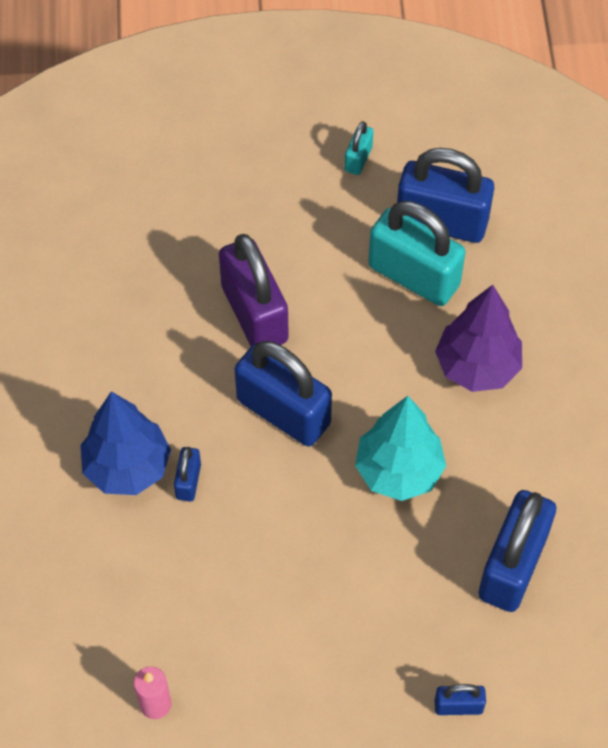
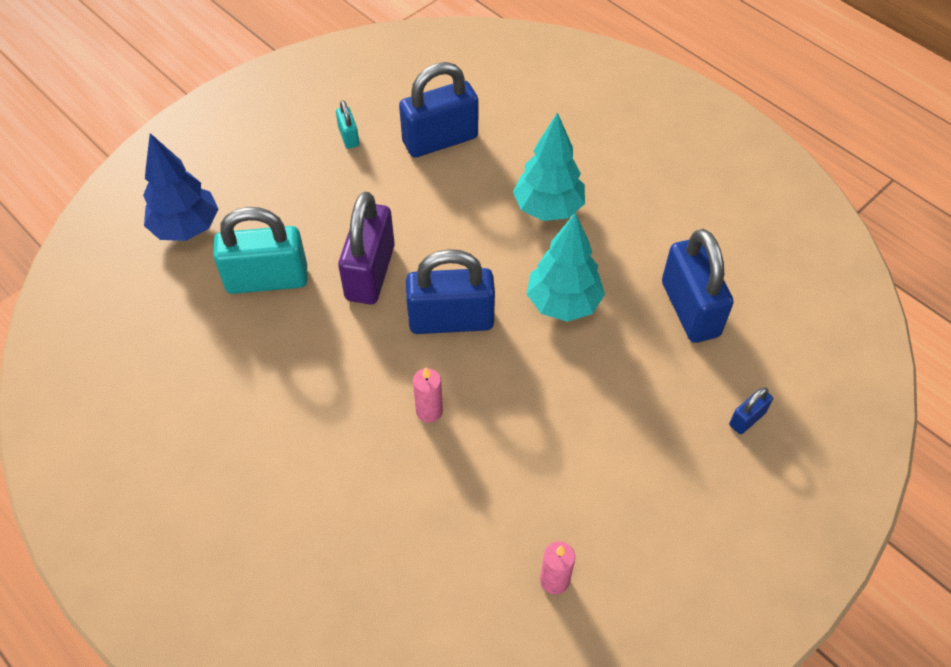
camera: 40 degrees left, 5 degrees down
(127, 467) = (375, 434): blue tree -> blue tree (186, 228)
(188, 481) = (429, 411): blue padlock -> pink candle
(254, 314) = (370, 273): purple padlock -> purple padlock turned 75 degrees clockwise
(413, 276) = (454, 182): turquoise padlock -> turquoise padlock (267, 279)
(477, 367) = (548, 208): purple tree -> turquoise tree

